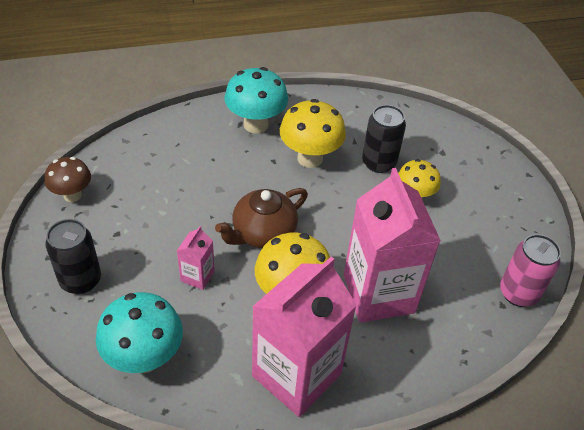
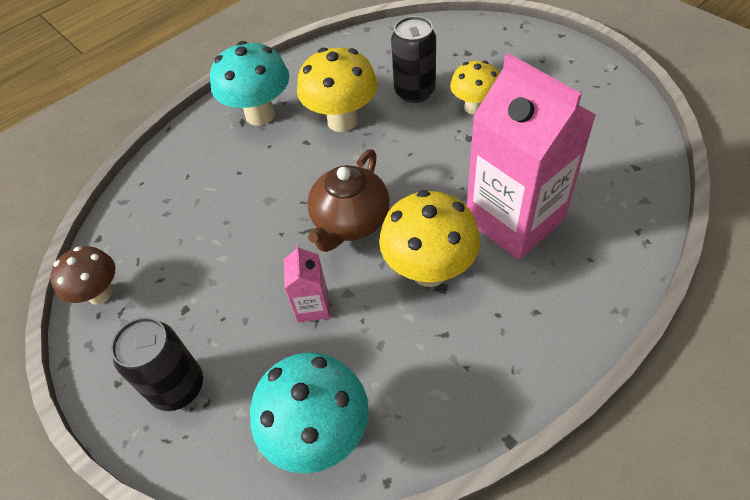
camera: 20 degrees left, 5 degrees up
(296, 375) = (498, 352): pink carton -> none
(518, 293) = (641, 148): pink can -> none

